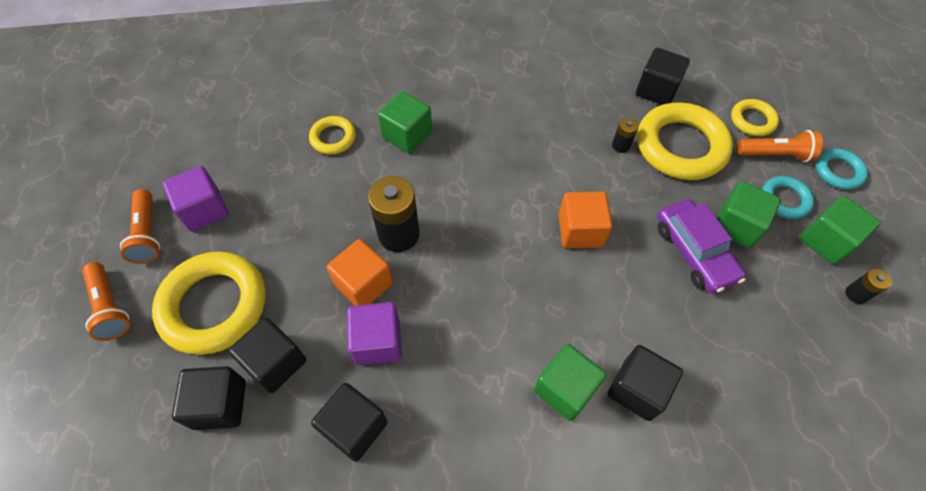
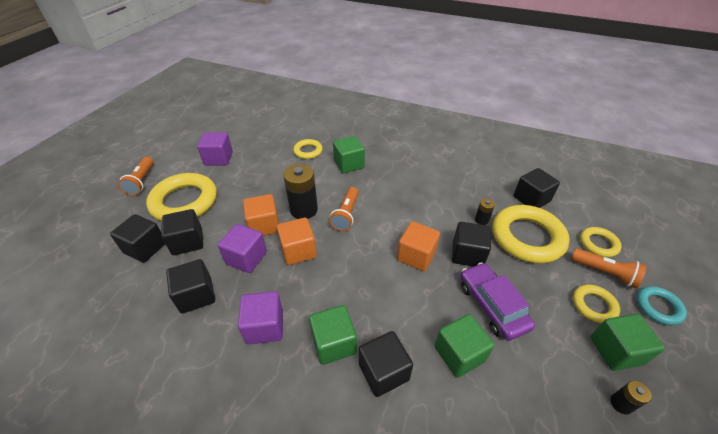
camera: 30 degrees right, 15 degrees down
(148, 234) = (185, 158): orange flashlight -> orange flashlight (346, 215)
(437, 297) = (298, 251): none -> orange cube
(473, 415) = (265, 326): none -> purple cube
(633, 200) = (467, 254): none -> black cube
(694, 252) = (492, 305): purple car -> purple car turned 150 degrees clockwise
(736, 226) = (539, 304): green cube -> green cube (459, 354)
(784, 200) = (593, 305): turquoise ring -> yellow ring

